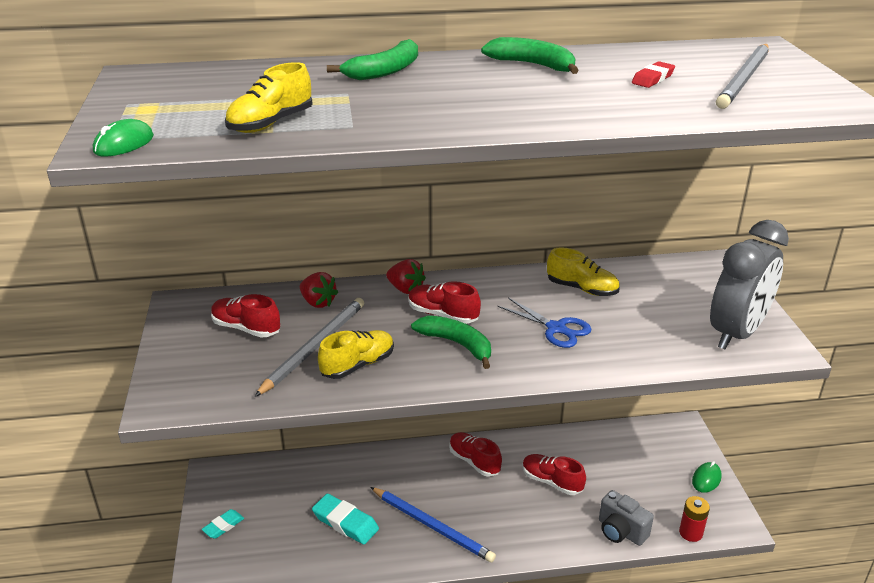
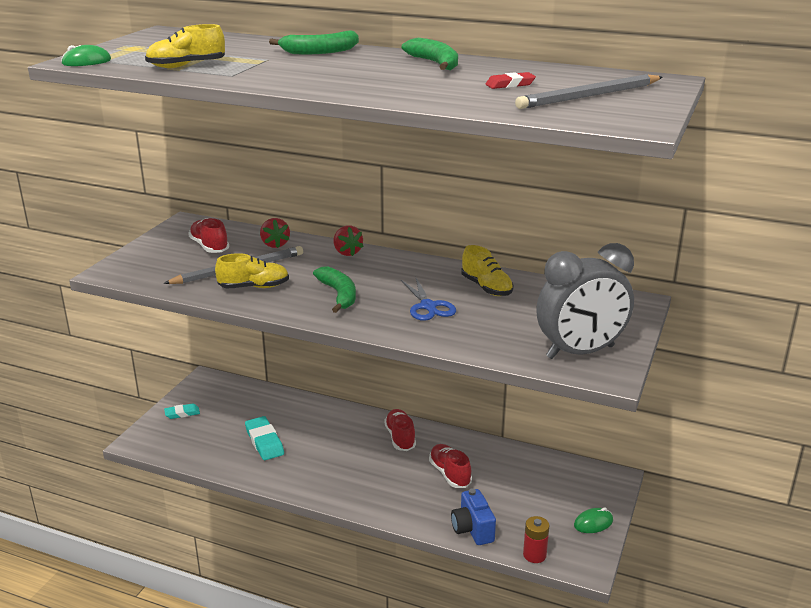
camera: 30 degrees right, 5 degrees down
(432, 526) = (324, 468): blue pencil -> none
(443, 315) = (353, 275): red shoe -> none
(621, 531) = (472, 529): grey camera -> blue camera

